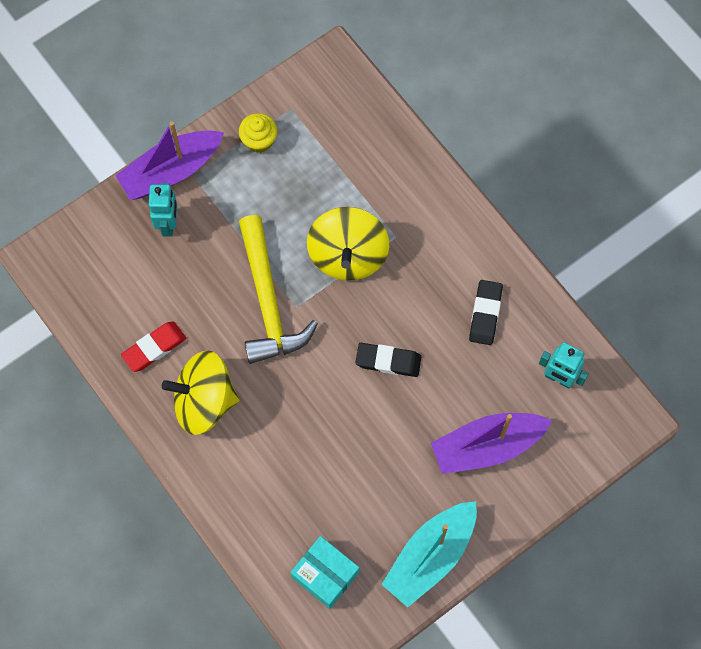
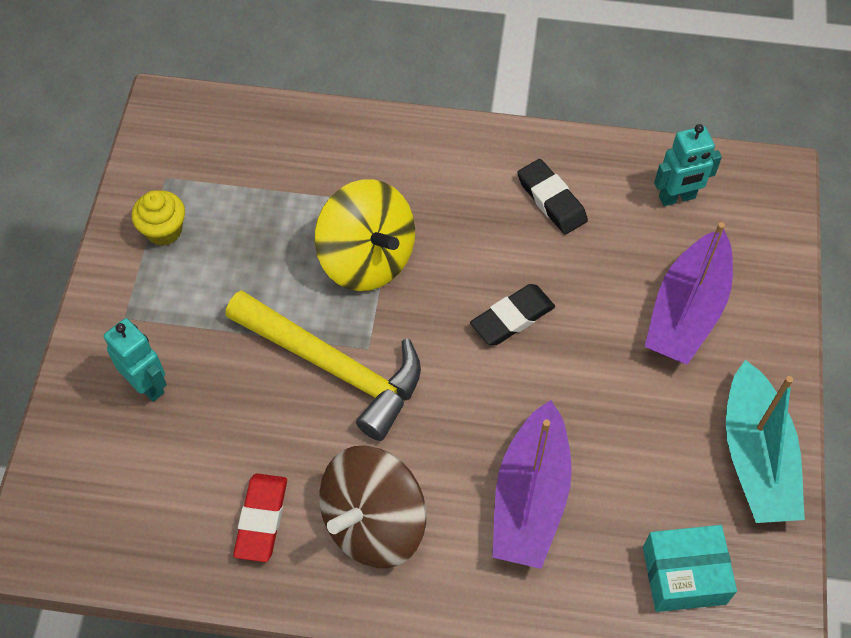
camera: 45 degrees left, 10 degrees down
(171, 171) = (98, 332): purple boat -> purple boat (530, 497)
(204, 401) = (373, 523): yellow spinning top -> brown spinning top

